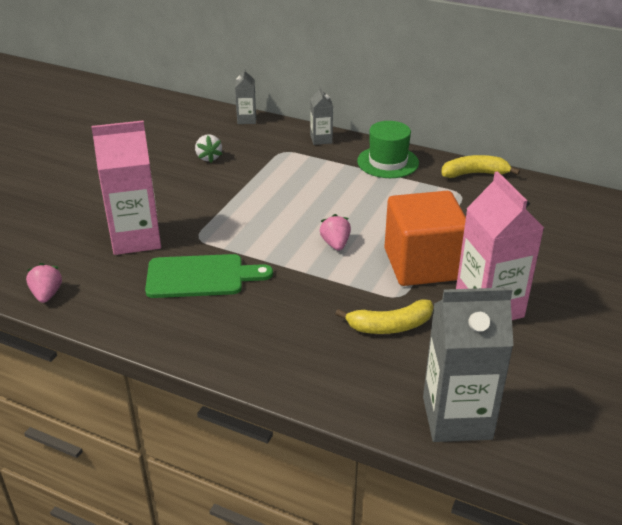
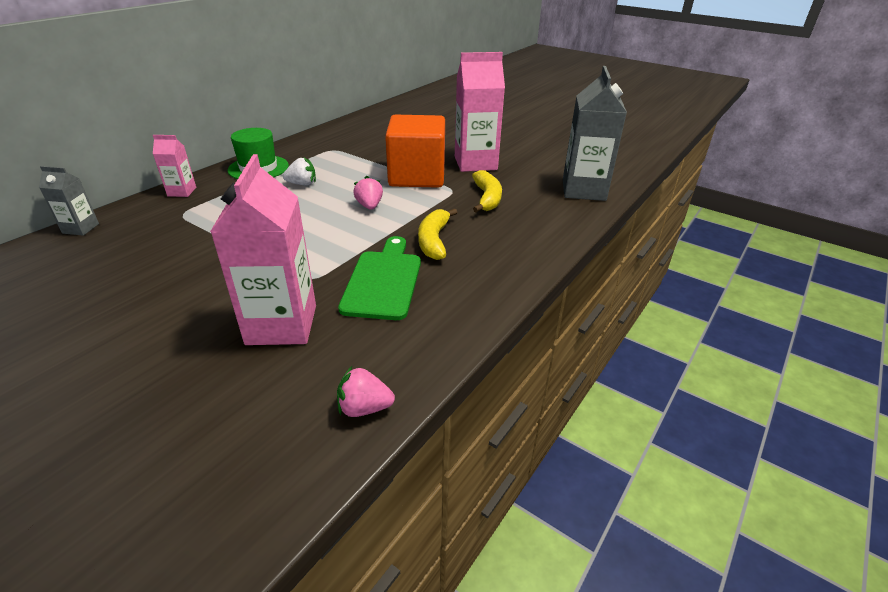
camera: 80 degrees left, 0 degrees up
(208, 157) = (142, 260): white strawberry -> white strawberry (302, 184)
(321, 139) = (182, 192): grey carton -> pink carton
(335, 244) = (369, 206): pink strawberry -> pink strawberry turned 75 degrees clockwise
(474, 174) = (309, 141): yellow banana -> yellow banana (434, 241)

